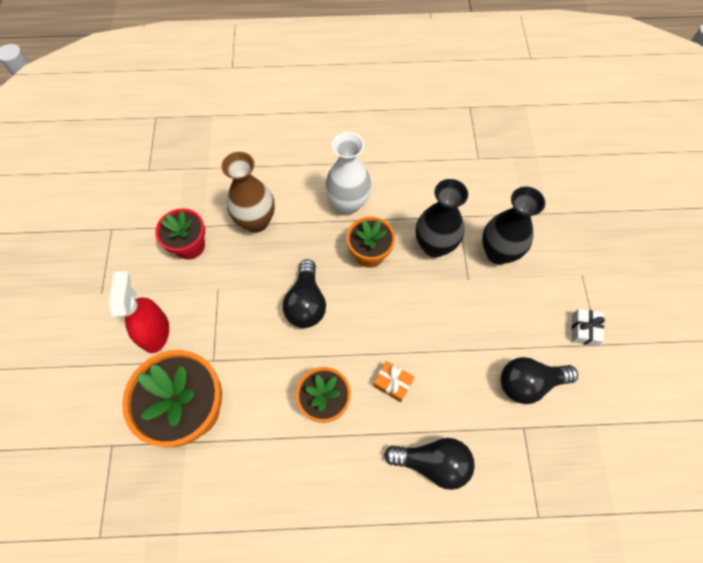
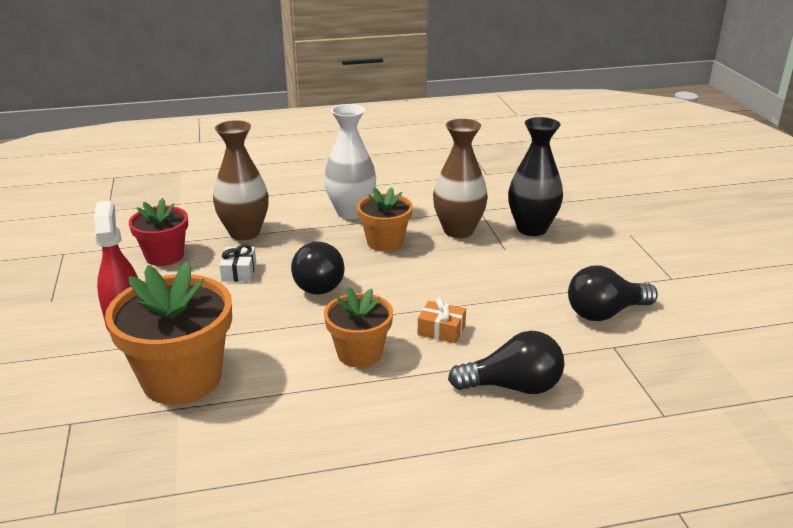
camera: 10 degrees left, 35 degrees down
(434, 246) = (458, 230): black vase -> brown vase
(584, 330) = (650, 270): white gift -> white gift (239, 272)

